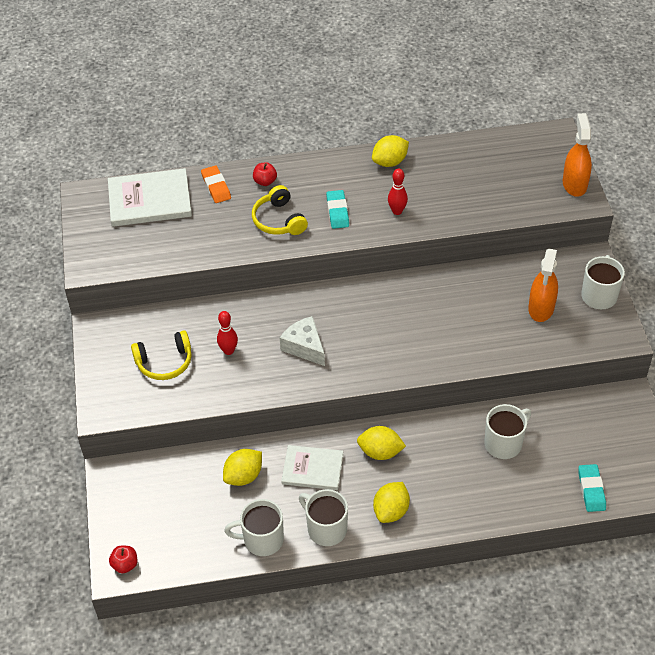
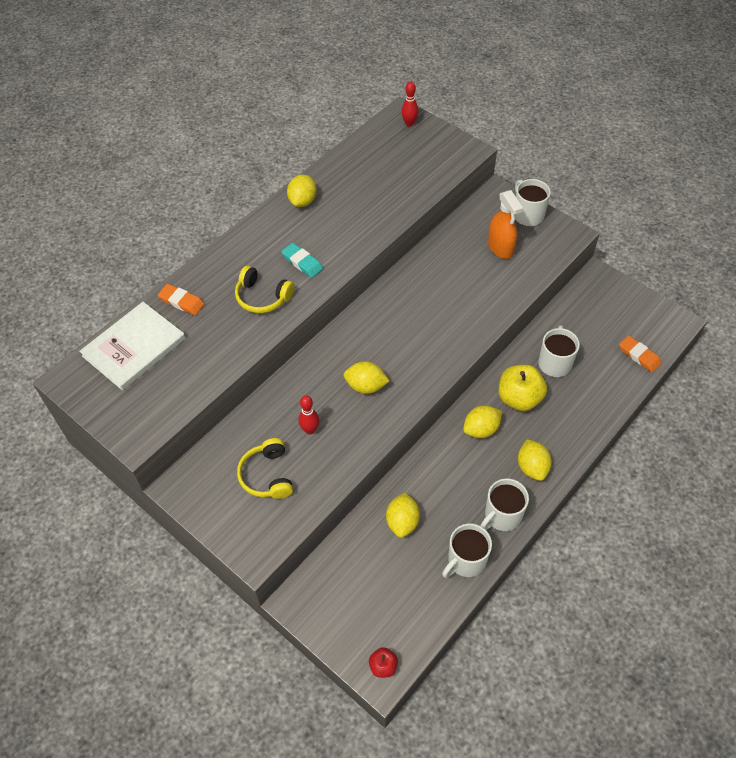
camera: 40 degrees left, 5 degrees up
(164, 362) = (267, 475): yellow headphones -> yellow headphones turned 135 degrees clockwise
(265, 181) = (219, 273): red apple -> none
(304, 347) = (366, 386): white cheese -> yellow lemon
(312, 469) = (447, 478): white book -> none
(326, 528) = (502, 515): white mug -> white mug turned 45 degrees counterclockwise
(397, 211) = (347, 235): red bowling pin -> red bowling pin (409, 123)
(440, 450) = (519, 398): none -> yellow apple
(574, 184) = (450, 142): orange spray bottle -> none
(591, 490) = (639, 355): turquoise eraser -> orange eraser

